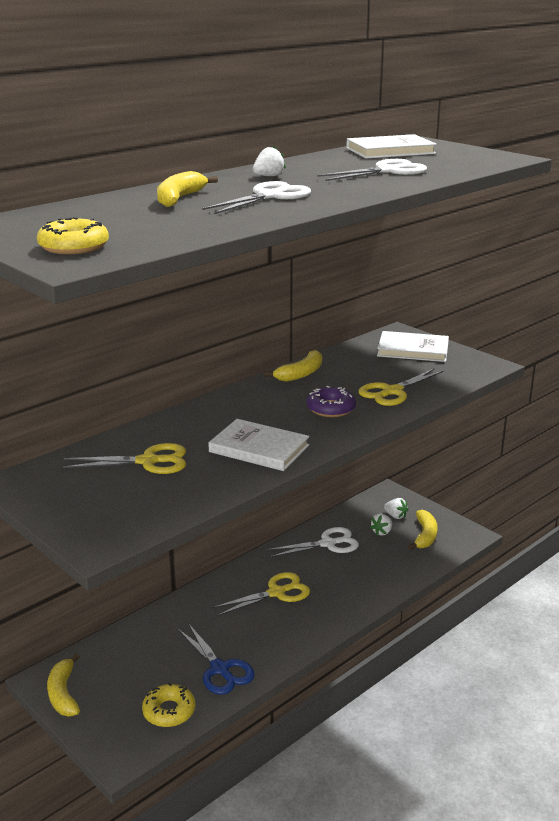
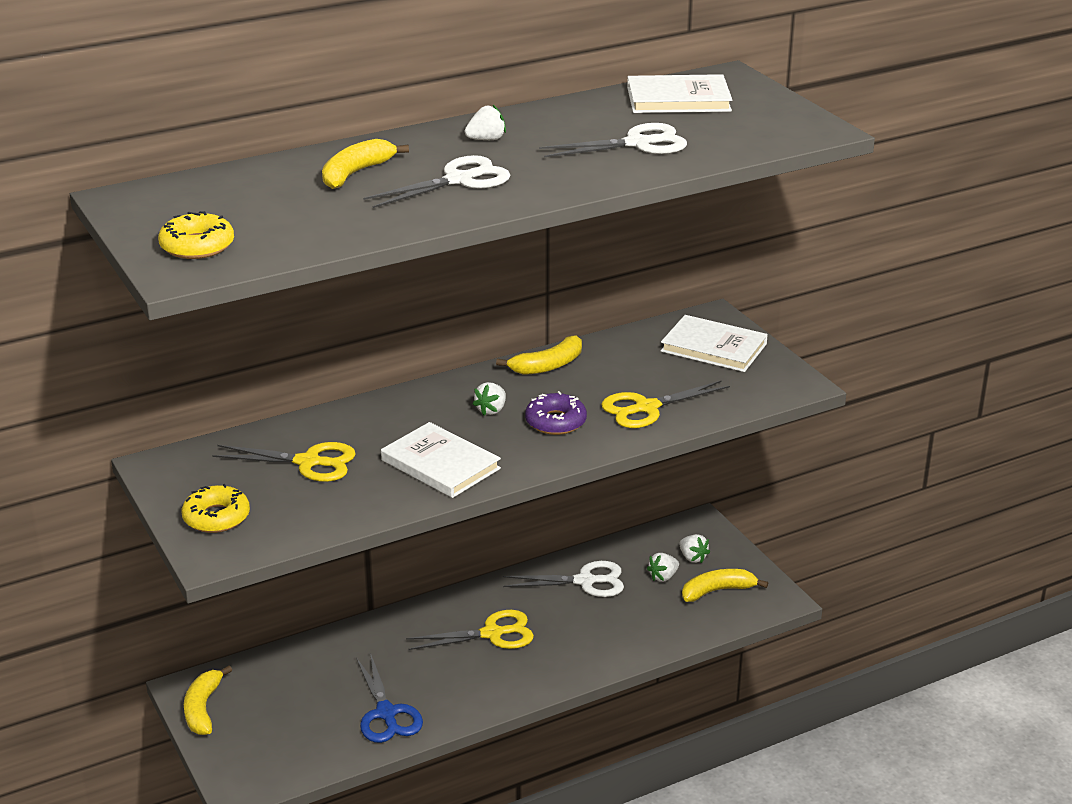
camera: 15 degrees right, 5 degrees up
(169, 711) = (310, 750): yellow donut -> yellow donut (216, 517)
(276, 407) = (491, 410): none -> white strawberry
(425, 535) = (717, 591): yellow banana -> yellow banana turned 135 degrees counterclockwise

